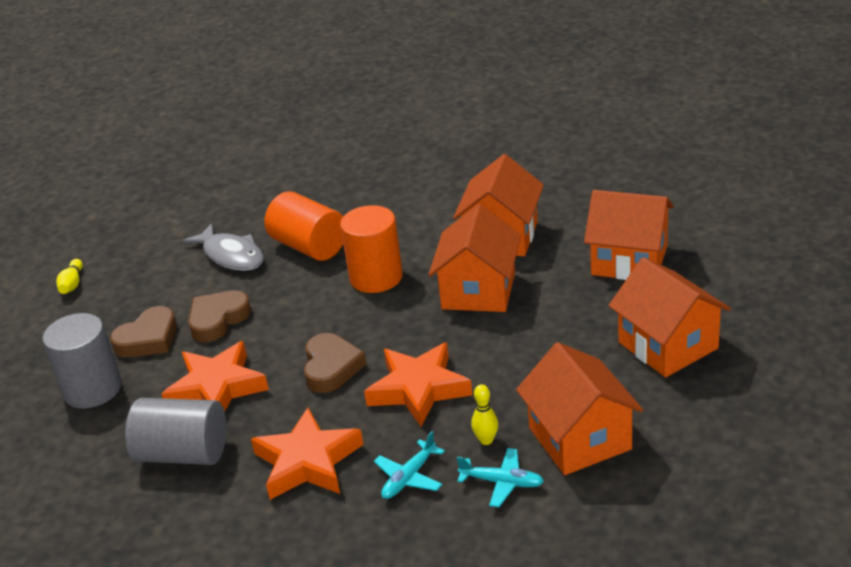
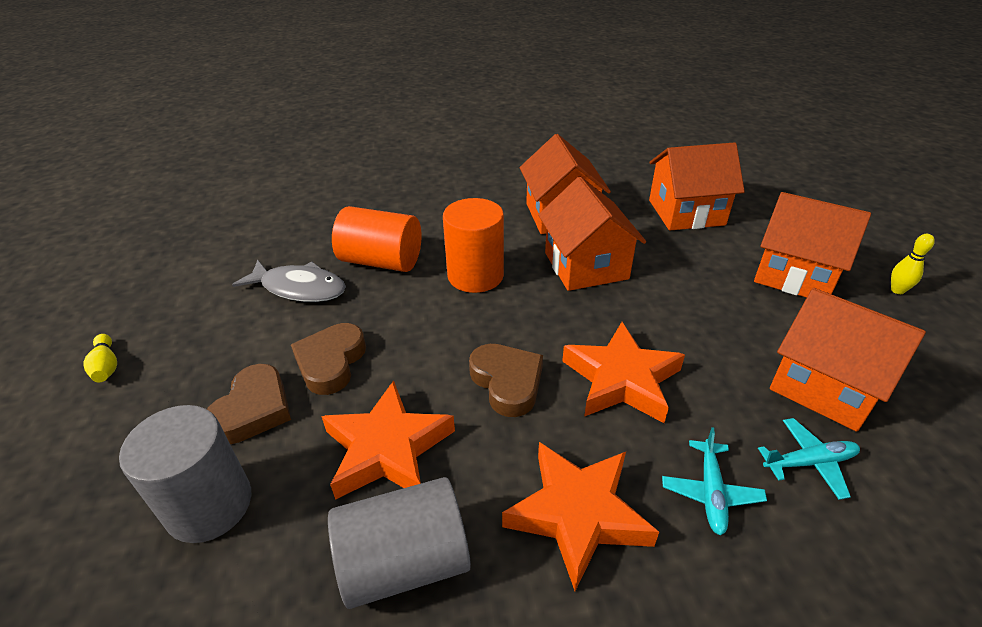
camera: 30 degrees left, 5 degrees up
(486, 440) = (743, 417): yellow bowling pin -> yellow bowling pin (897, 290)

